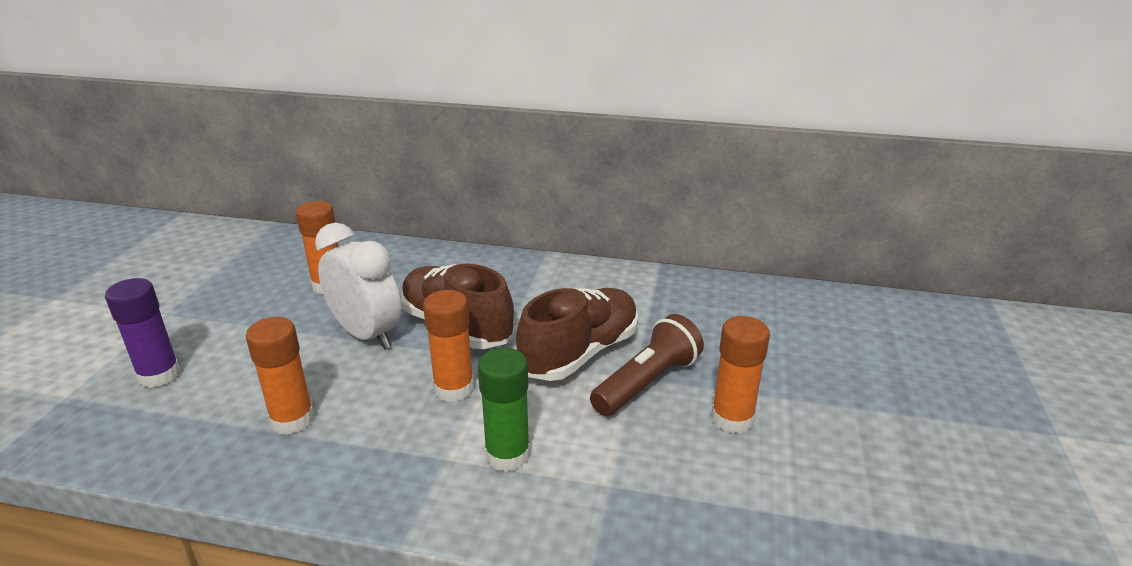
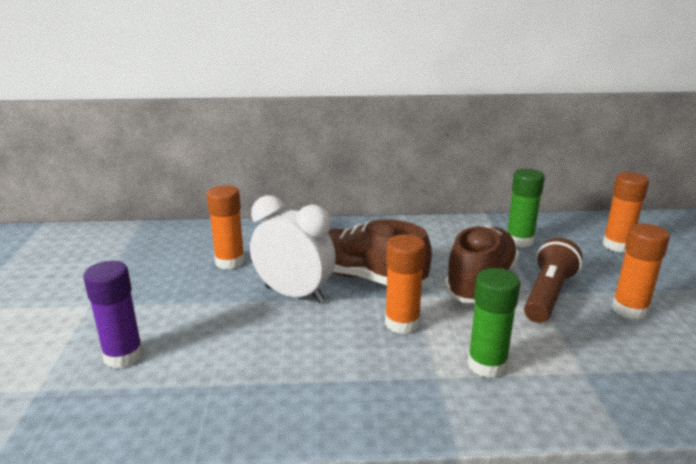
camera: 15 degrees left, 5 degrees down
(292, 420) = (281, 371): orange glue stick -> orange glue stick (617, 245)
(670, 306) = (519, 241): none -> green glue stick

